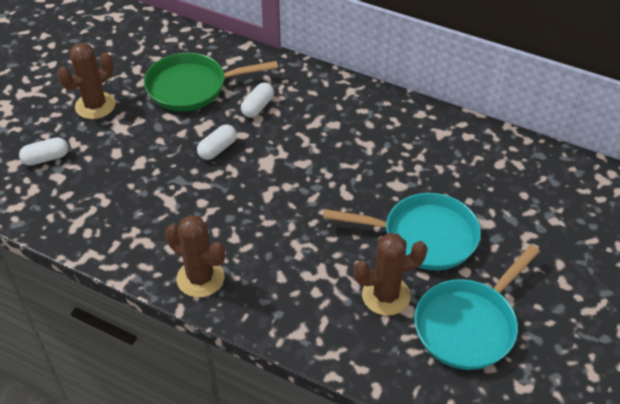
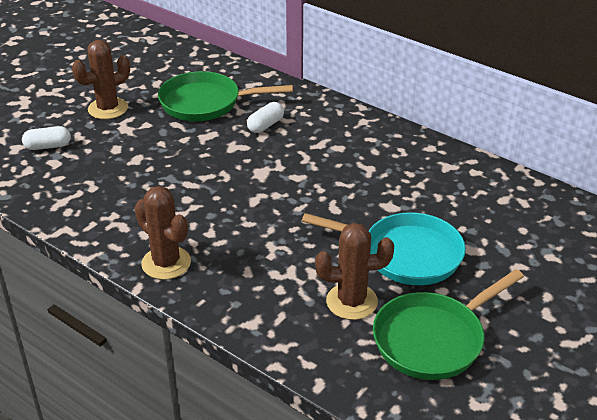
camera: 10 degrees right, 10 degrees down
(217, 149) = (215, 156): white capsule -> none
(469, 324) = (433, 339): turquoise pan -> green pan

